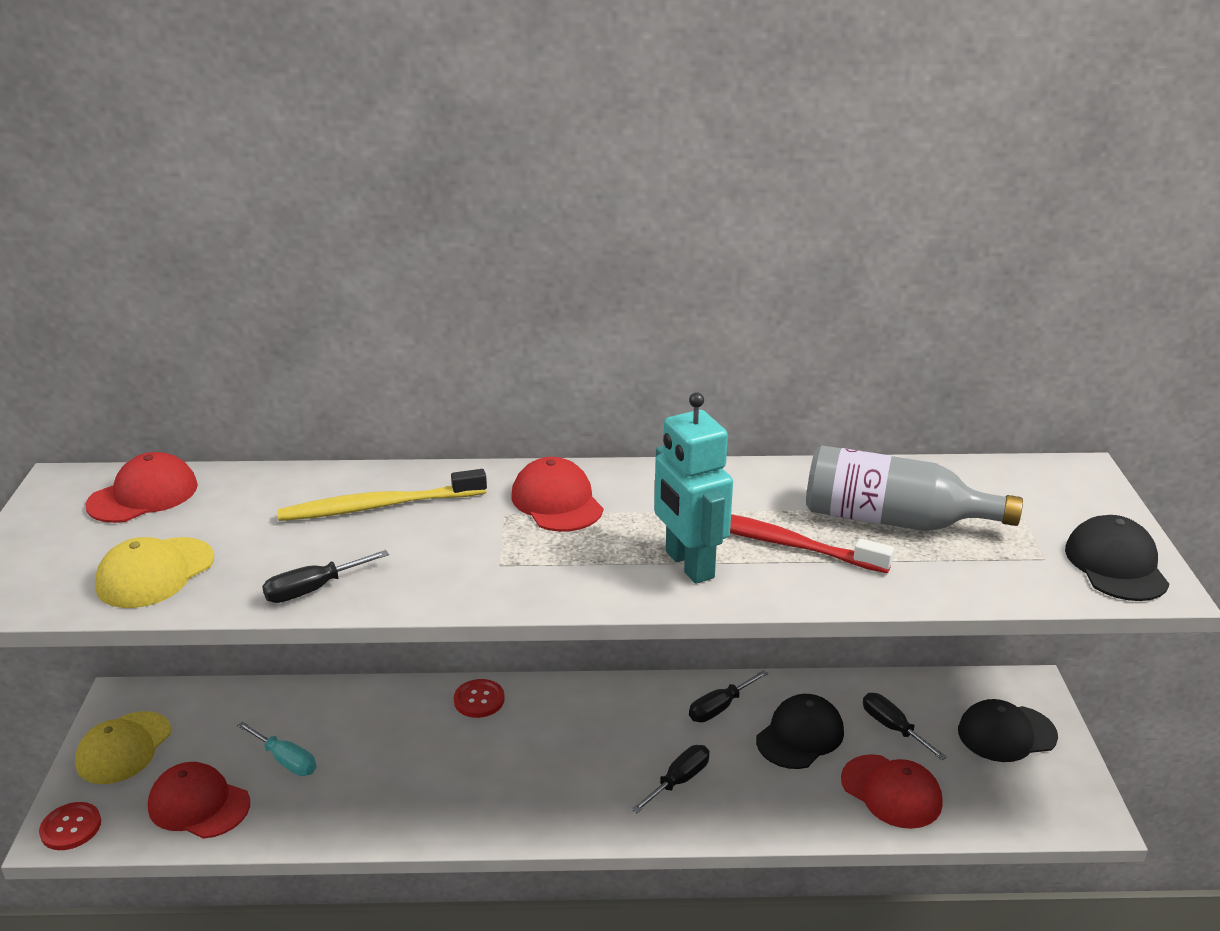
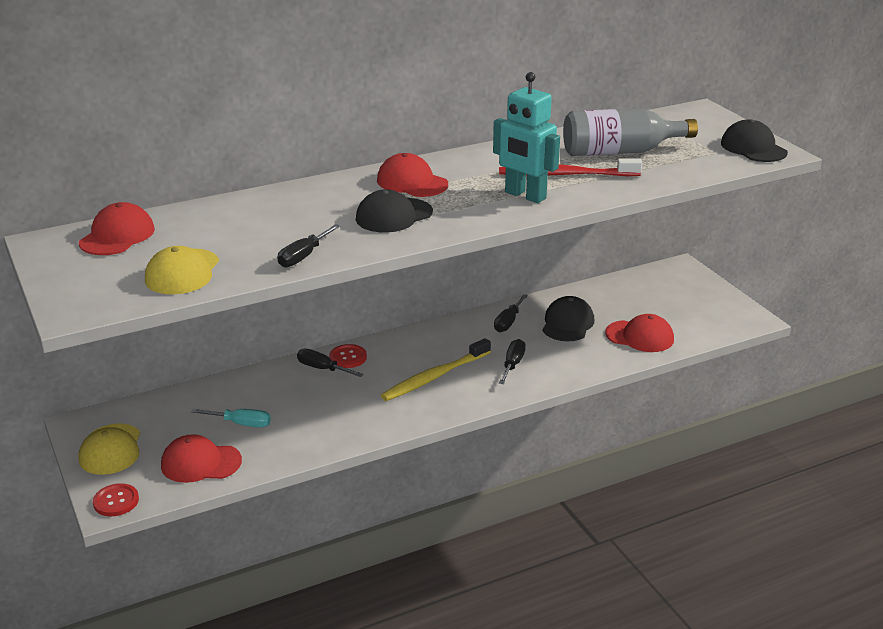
camera: 25 degrees left, 0 degrees up
(378, 506) = (296, 208): yellow toothbrush -> yellow toothbrush (434, 377)
(893, 728) = (618, 306): black screwdriver -> black screwdriver (322, 369)
(1006, 733) = (683, 292): black cap -> black cap (394, 216)

